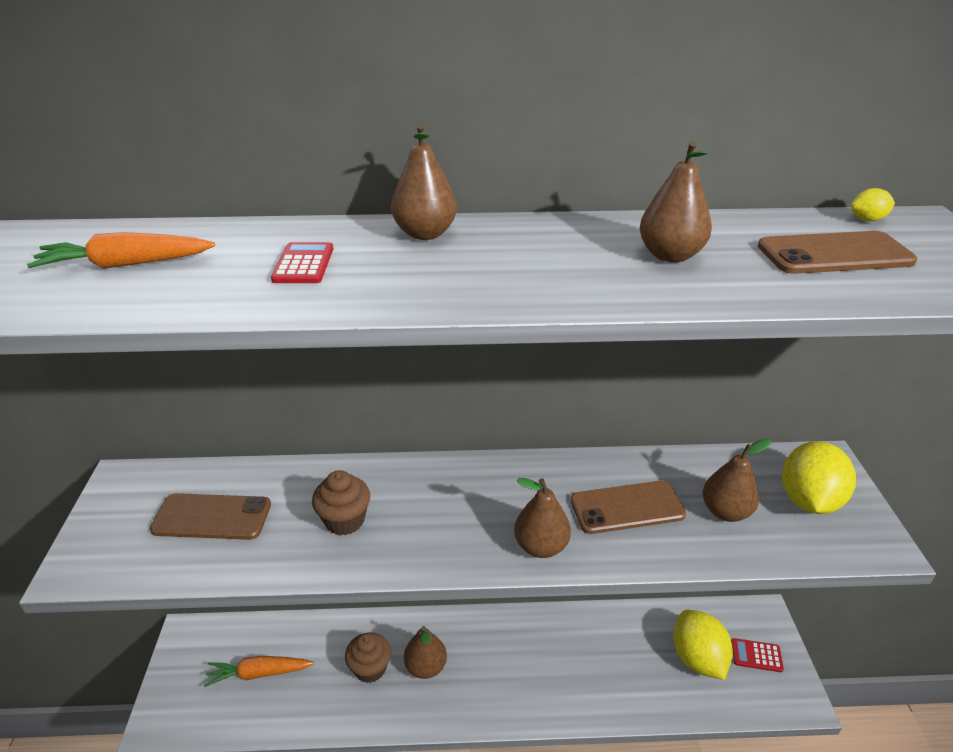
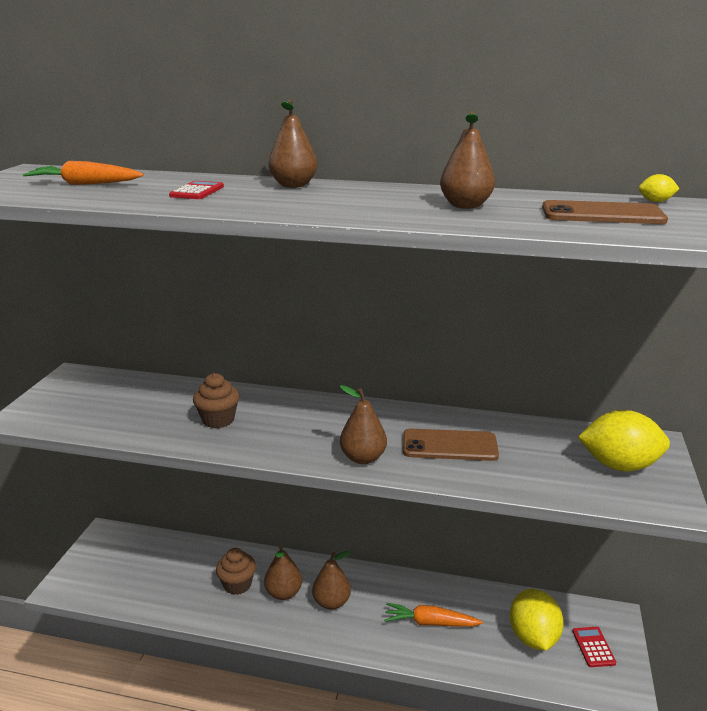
camera: 15 degrees right, 10 degrees down
(212, 517) = (124, 404): brown phone -> none
(259, 673) = (149, 570): orange carrot -> orange carrot (430, 623)
(725, 511) = (536, 461): brown pear -> brown pear (331, 602)
(756, 655) = (593, 647): red calculator -> red calculator turned 60 degrees clockwise
(808, 500) = (619, 465): yellow lemon -> yellow lemon turned 60 degrees clockwise

